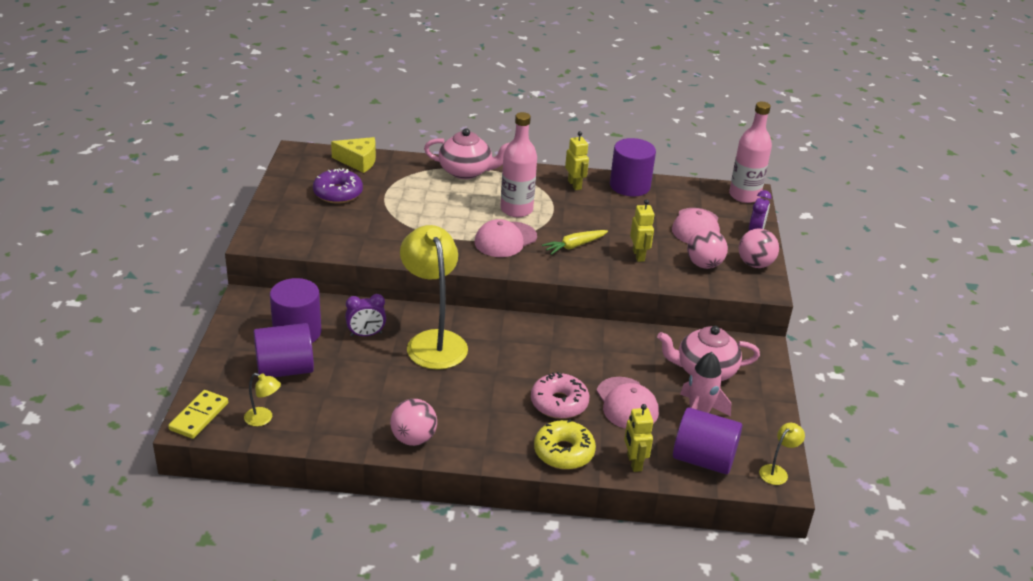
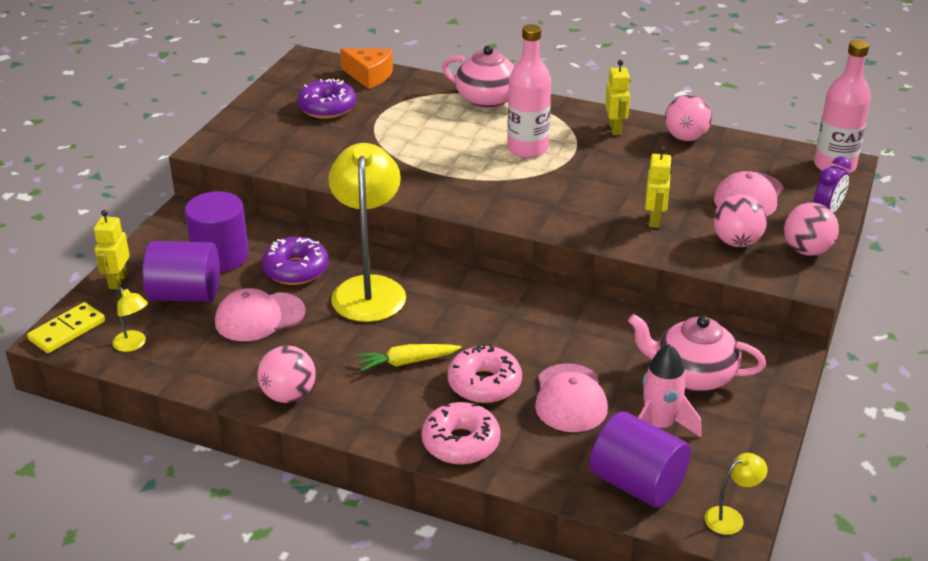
camera: 20 degrees right, 0 degrees up
(358, 161) = (369, 76): yellow cheese -> orange cheese
(366, 334) = (296, 270): purple clock -> purple donut
(505, 240) = (495, 181): pink cap -> pink cap (259, 317)
(564, 452) = (460, 443): yellow donut -> pink donut
(574, 246) = (578, 199): yellow carrot -> yellow carrot (407, 362)
(630, 186) = (685, 138): purple cylinder -> pink ball
(634, 462) = (543, 471): yellow robot -> yellow robot (117, 281)

